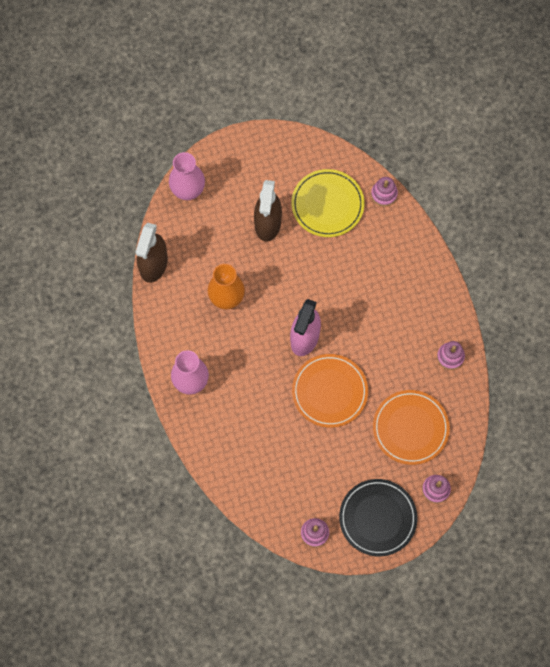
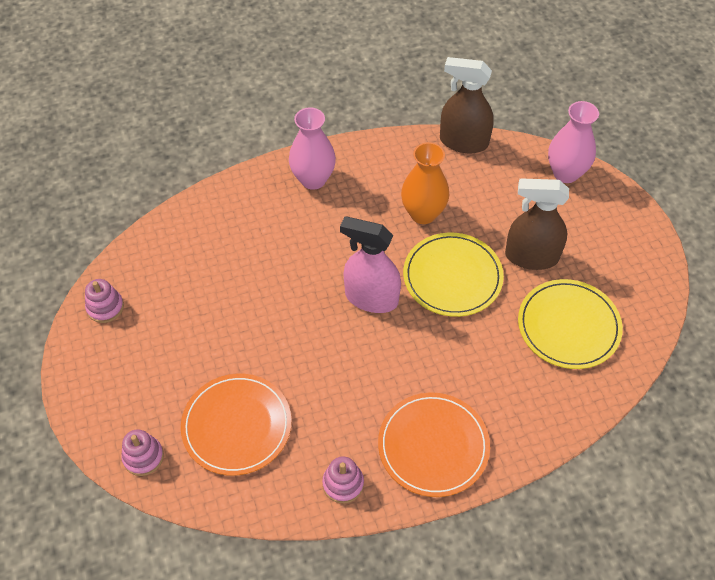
camera: 90 degrees right, 15 degrees down
(286, 280) = (452, 277): none -> yellow plate
(329, 391) = (295, 326): orange plate -> orange plate (433, 446)
(378, 518) = (113, 381): black plate -> none
(384, 194) = (595, 398): pink stacking toy -> none

